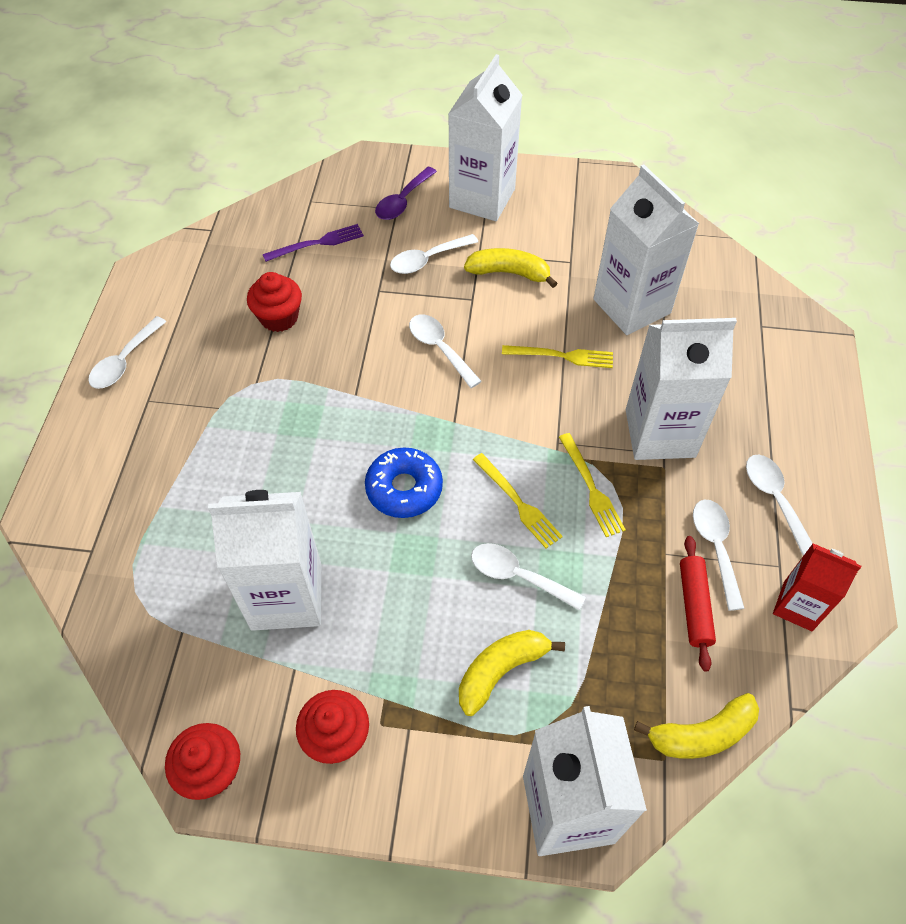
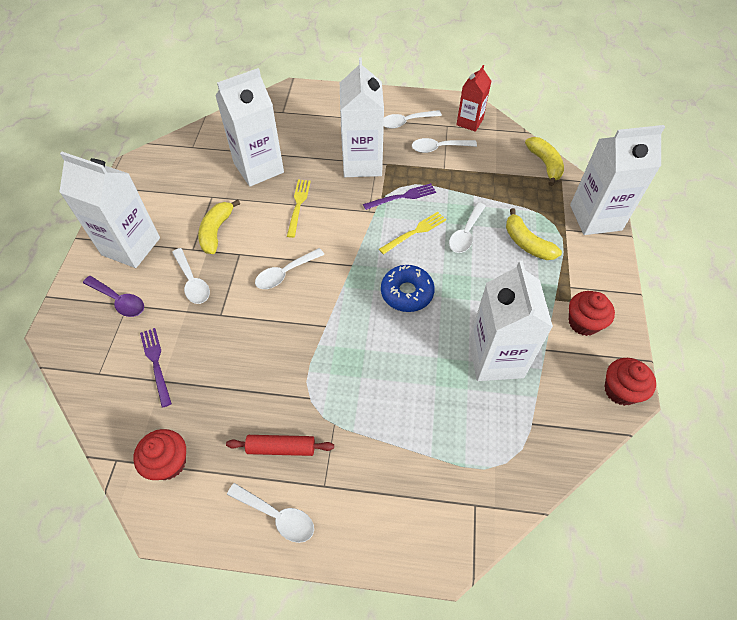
camera: 90 degrees left, 0 degrees up
(279, 317) = (240, 387): red cupcake -> red cupcake (168, 462)
(591, 488) = (402, 197): yellow fork -> purple fork
(694, 606) = (475, 160): red rolling pin -> red rolling pin (281, 448)

